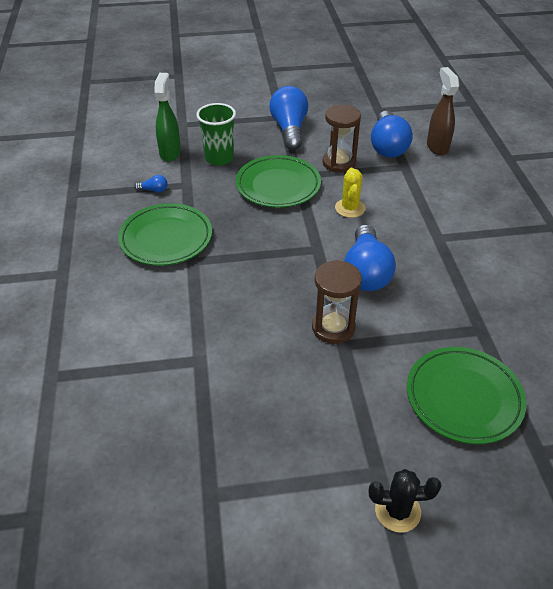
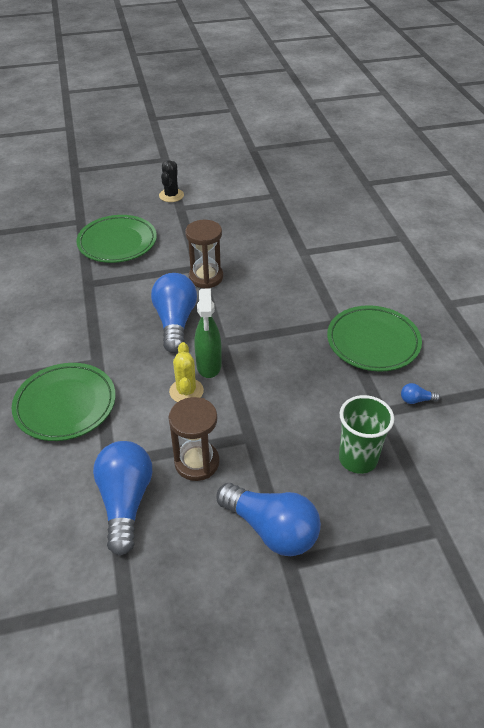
camera: 175 degrees right, 0 degrees up
(170, 153) = (427, 464): green spray bottle -> green spray bottle (209, 366)
(278, 185) = (272, 418): green plate -> green plate (65, 405)
(289, 129) = (271, 529): blue light bulb -> blue light bulb turned 45 degrees counterclockwise
(397, 511) = (171, 195): black cactus -> black cactus turned 75 degrees counterclockwise
(437, 147) = (53, 506): brown spray bottle -> none

